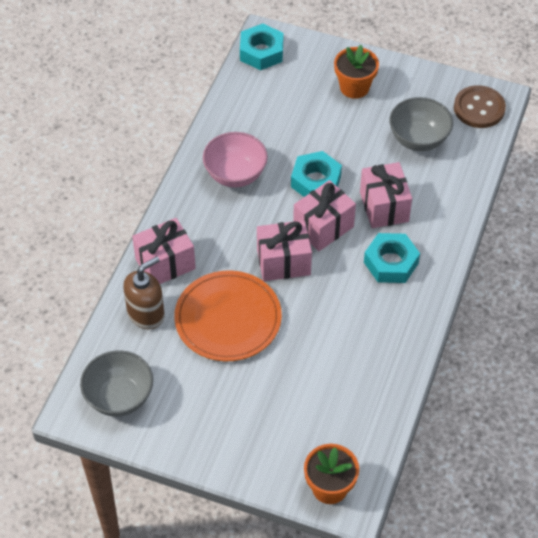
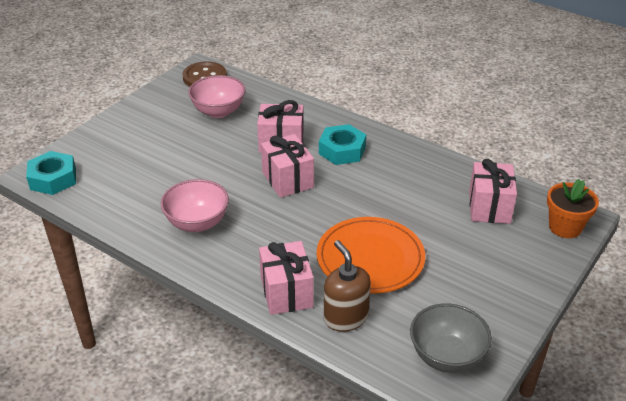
camera: 75 degrees left, 15 degrees down
(283, 262) = (317, 210): pink gift -> pink gift (489, 207)
(316, 181) = (233, 174): turquoise nut -> none
(354, 87) = (138, 133): orange flower pot -> none
(418, 139) = (218, 111): grey bowl -> pink bowl

